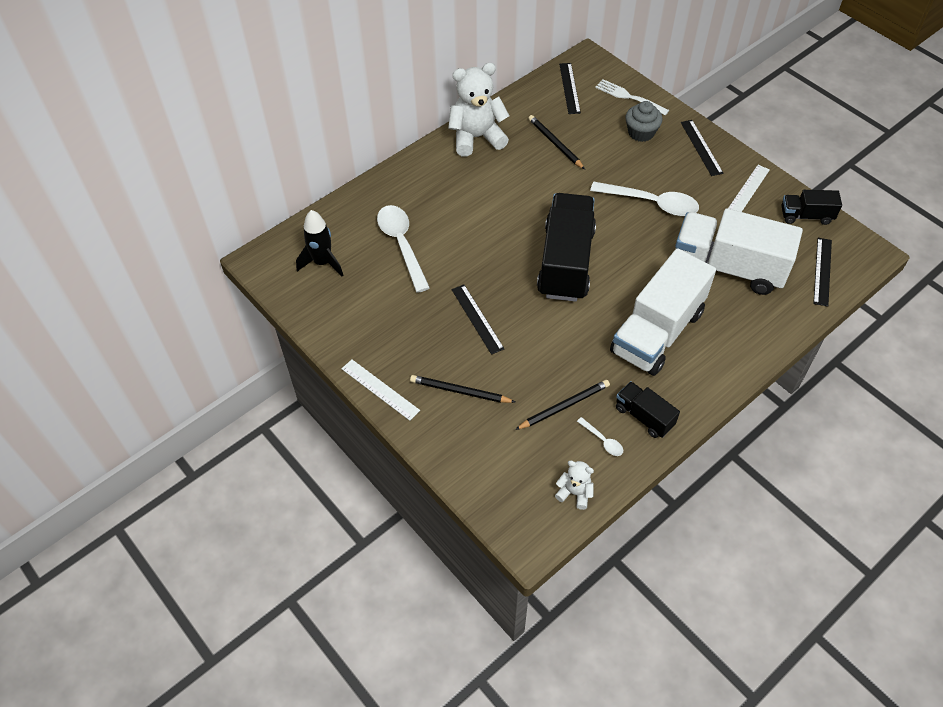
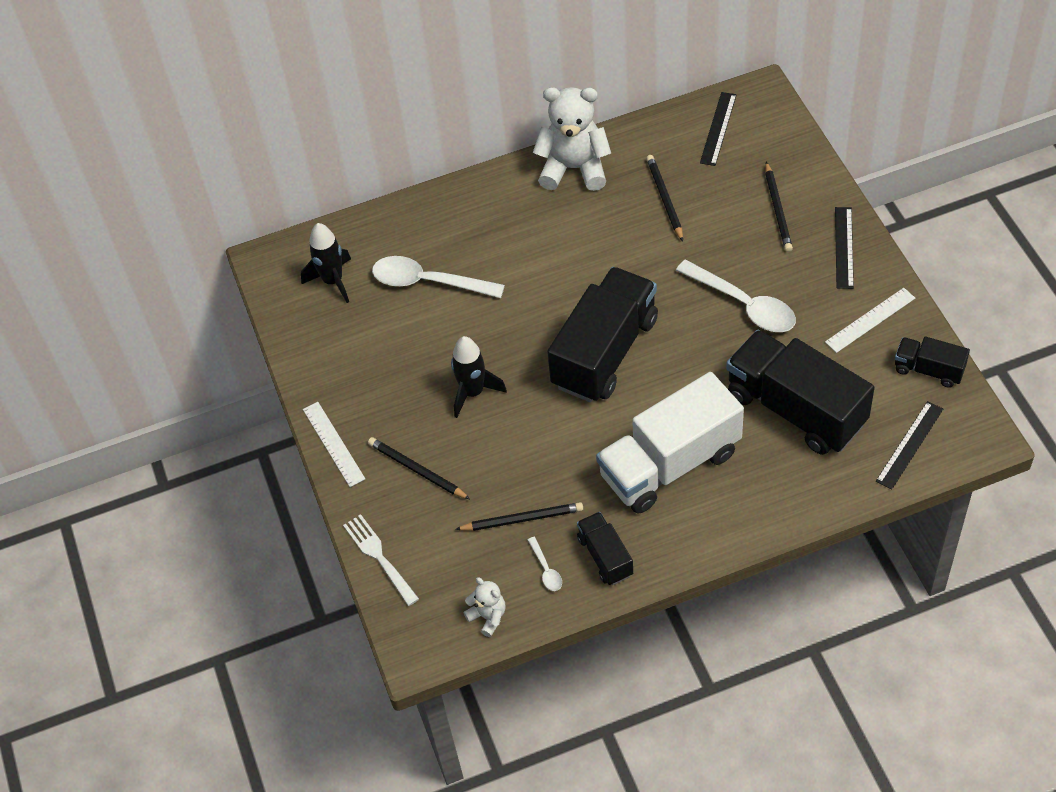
camera: 25 degrees right, 0 degrees up
(402, 245) = (428, 282): white spoon -> white spoon turned 75 degrees counterclockwise
(477, 319) = (473, 392): black ruler -> black rocket
(629, 97) = (787, 158): white fork -> white fork (380, 557)
(641, 132) = (778, 209): grey cupcake -> black pencil
(728, 267) = (795, 409): white truck -> black truck

